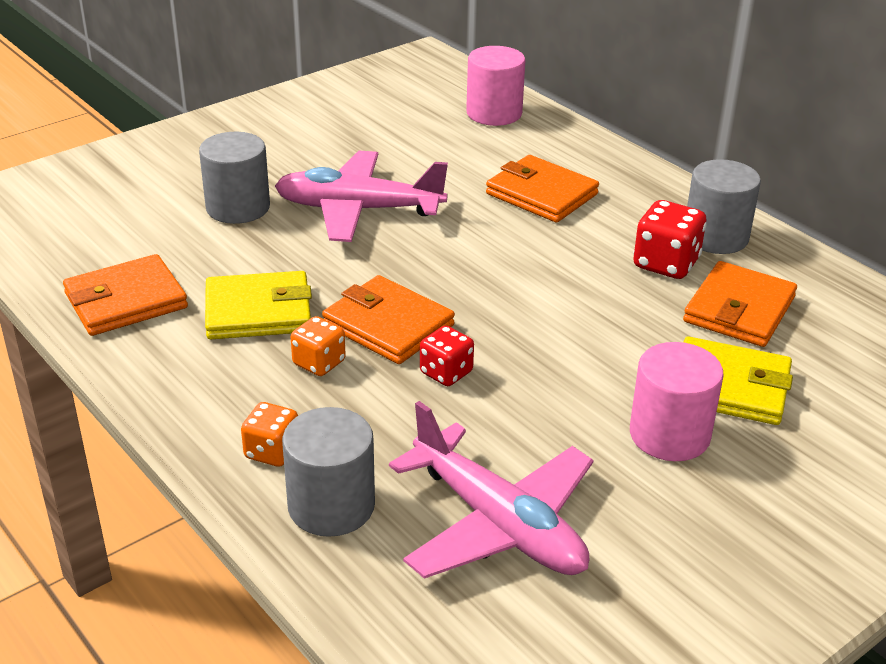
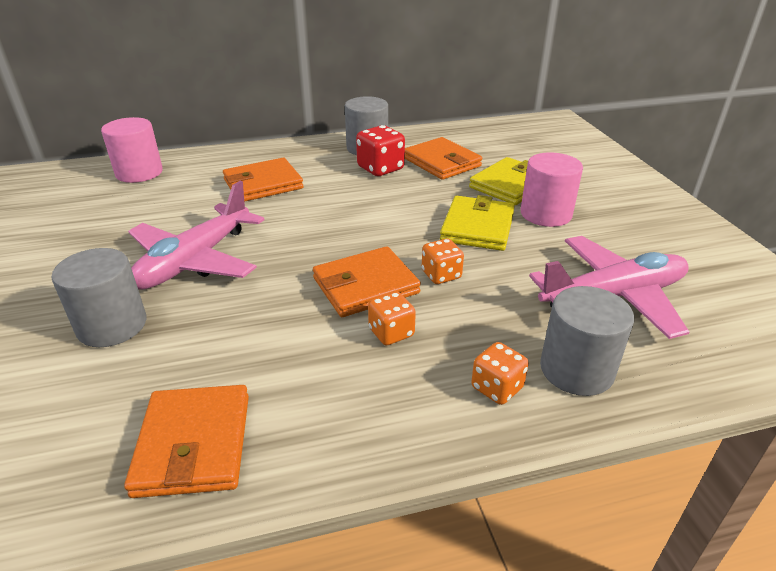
camera: 65 degrees left, 0 degrees up
(258, 311) = (292, 350): yellow wallet -> yellow wallet (477, 227)
(446, 373) = (441, 275): red dice -> orange dice

